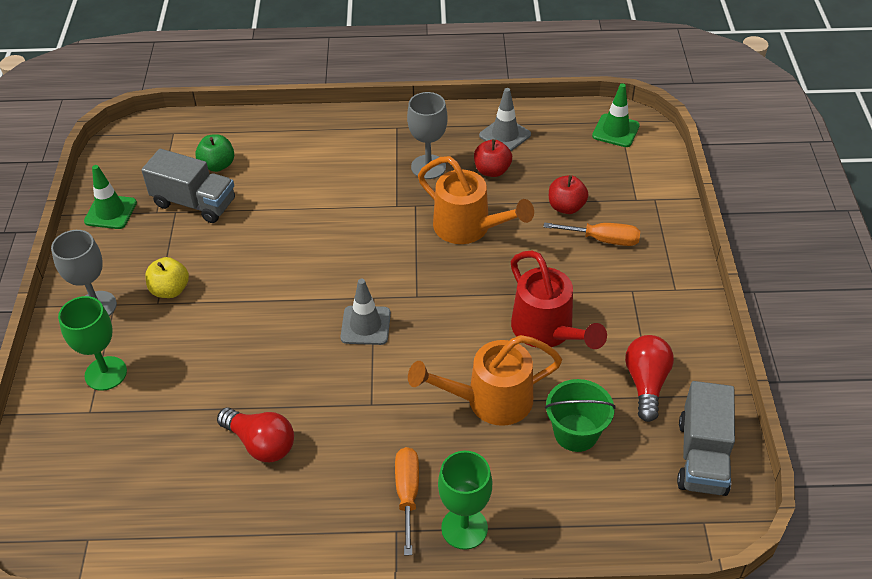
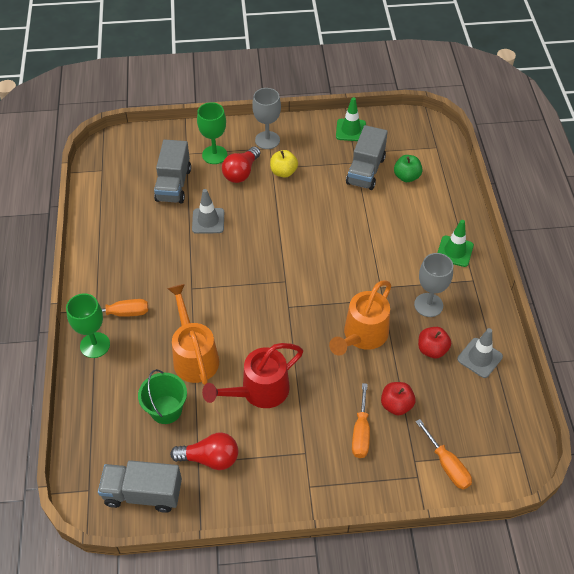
camera: 85 degrees right, 5 degrees up
(155, 429) = (173, 185): none -> grey truck
(261, 443) = (161, 235): red light bulb -> red light bulb (241, 172)
(365, 325) = (258, 279): grey traffic cone -> grey traffic cone (208, 221)
(615, 131) = (505, 447): green traffic cone -> green traffic cone (454, 251)
(639, 175) = (447, 465): none -> orange screwdriver

